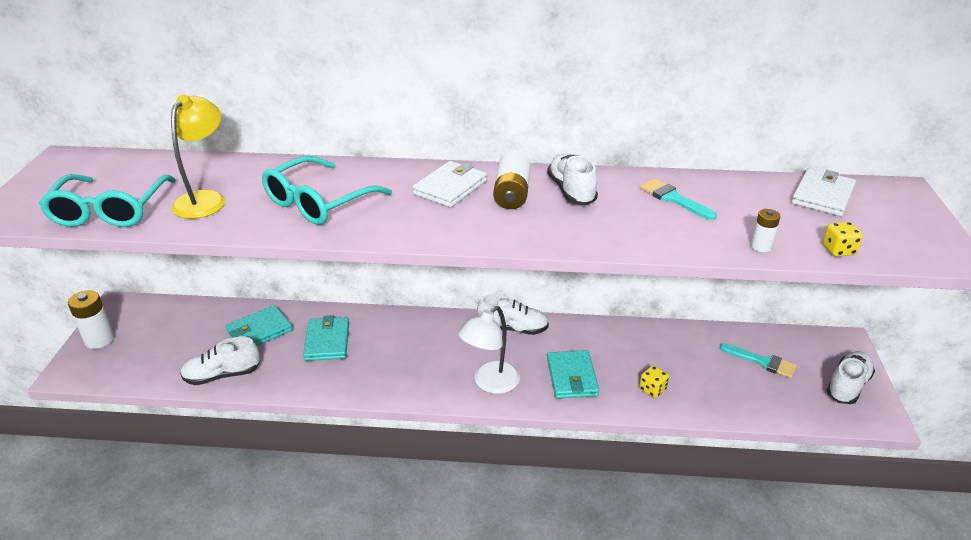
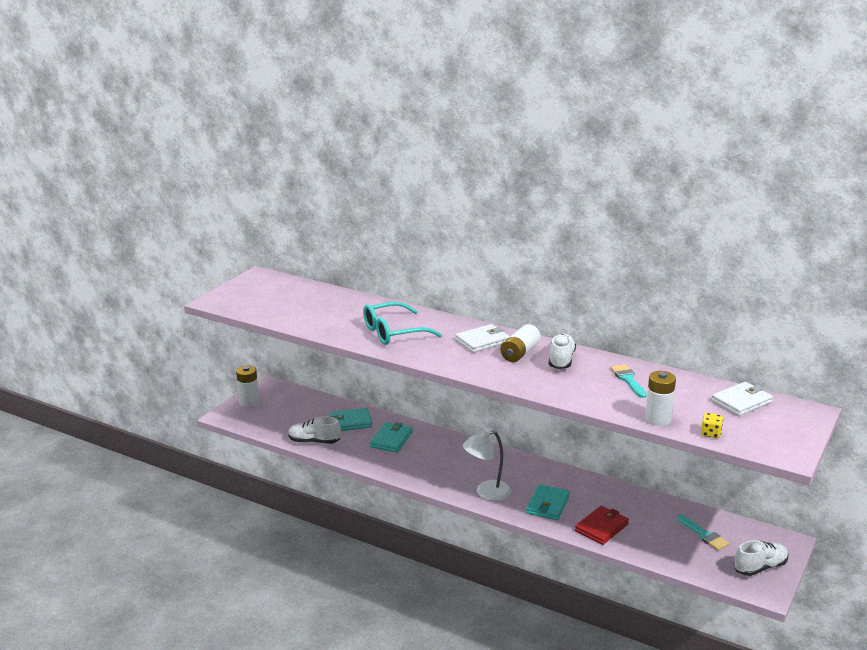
camera: 25 degrees right, 10 degrees down
(110, 210) = (272, 311): turquoise glasses -> none
(205, 199) = (328, 316): yellow lamp -> none
(513, 328) = (526, 465): white shoe -> none
(652, 389) = (601, 527): yellow dice -> red wallet
(761, 246) = (658, 419): white battery -> white battery, size x1.78

